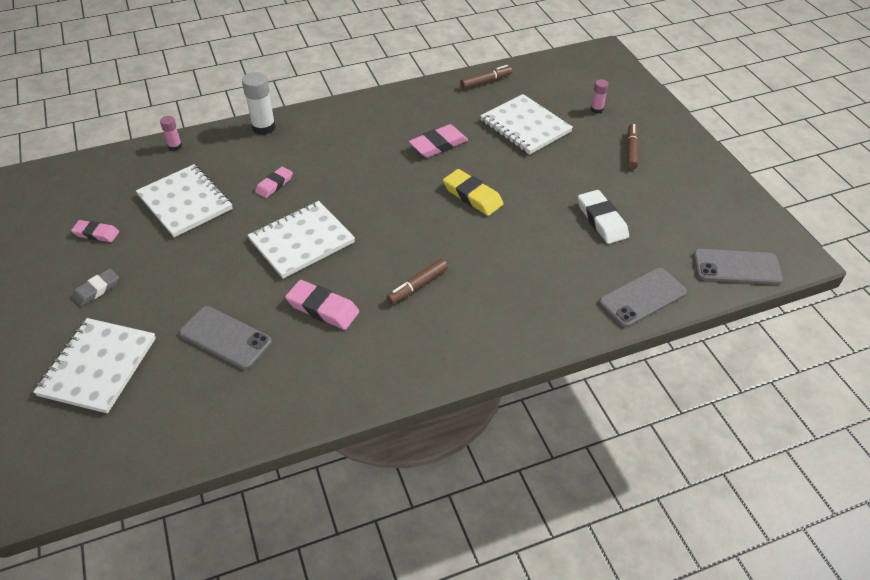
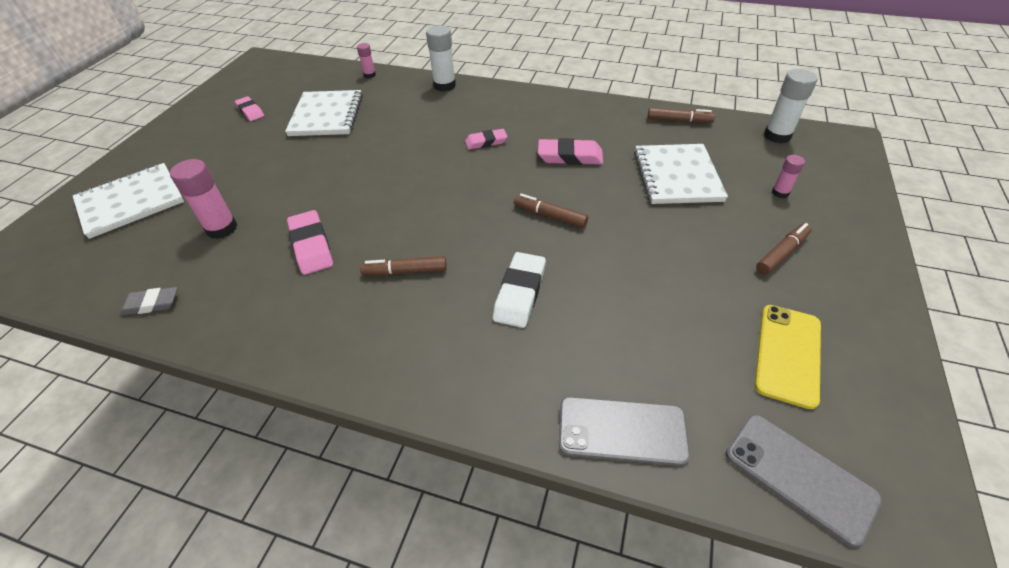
camera: 40 degrees right, 0 degrees up
(97, 289) = (201, 148): grey eraser -> grey eraser (151, 304)
(225, 338) = (222, 228): grey phone -> pink glue stick
(274, 184) = (400, 130): pink eraser -> pink eraser (486, 142)
(302, 241) = (364, 183): white notebook -> none
(472, 196) = (550, 216): yellow eraser -> brown marker
(559, 67) = (777, 136): none -> white glue stick
(602, 220) = (664, 311): white eraser -> white eraser (520, 293)
(683, 209) = (788, 354): none -> yellow phone

